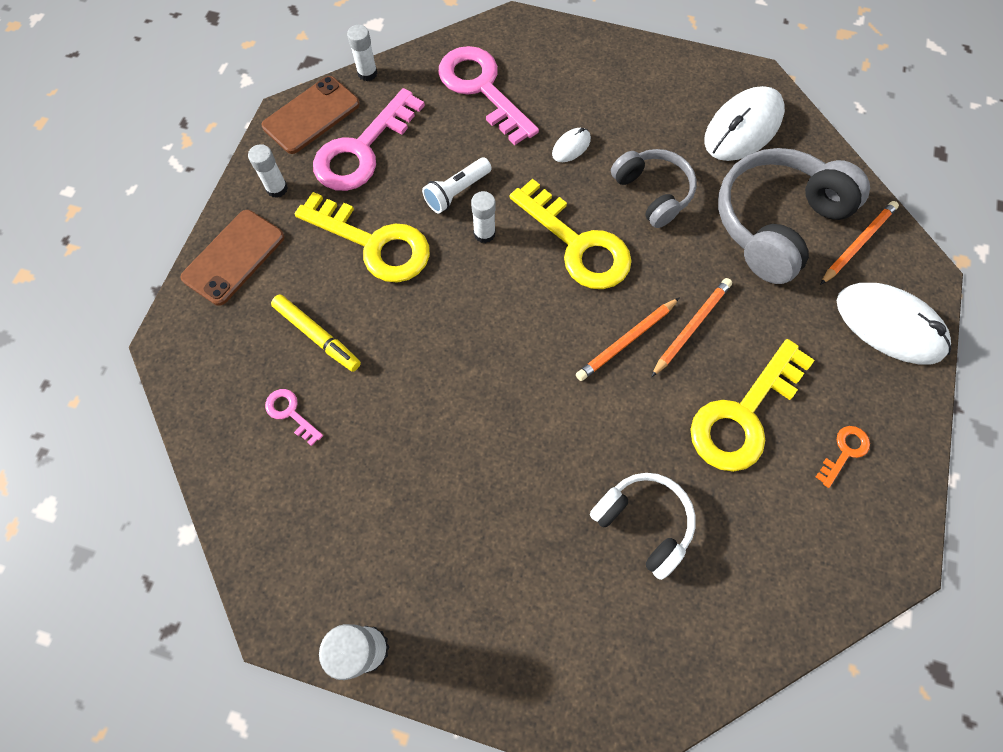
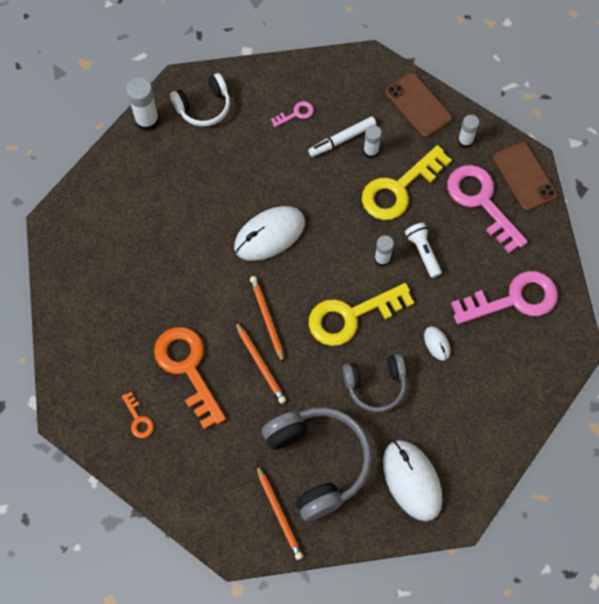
camera: 110 degrees right, 0 degrees up
(317, 336) = (342, 139): yellow marker -> white marker
(367, 73) = (554, 224): white glue stick -> white glue stick (371, 151)
(643, 522) = (149, 281): white headphones -> white headphones (204, 107)
(743, 414) = (188, 369): yellow key -> orange key
(889, 325) = (208, 499): white mouse -> white mouse (269, 235)

